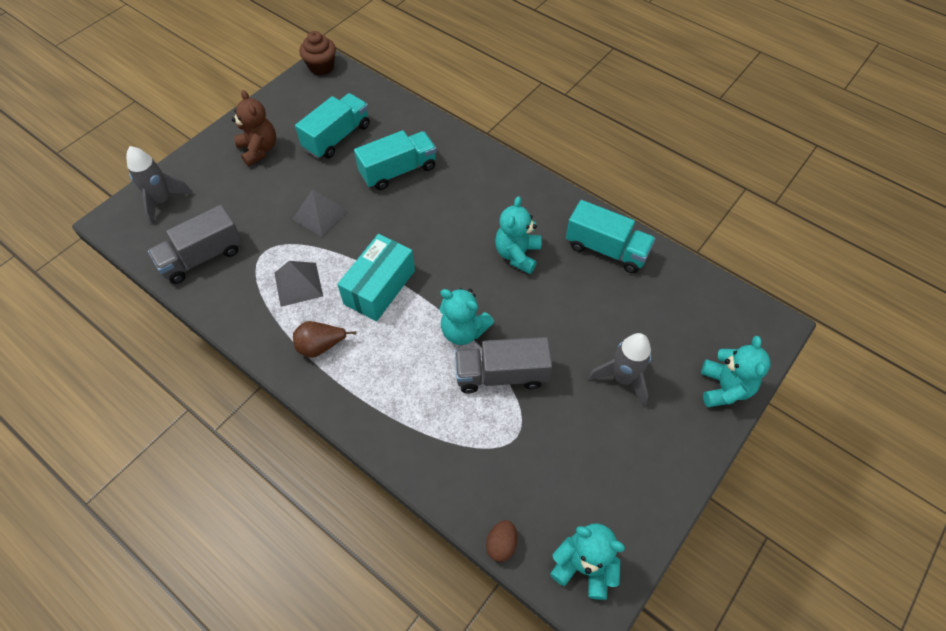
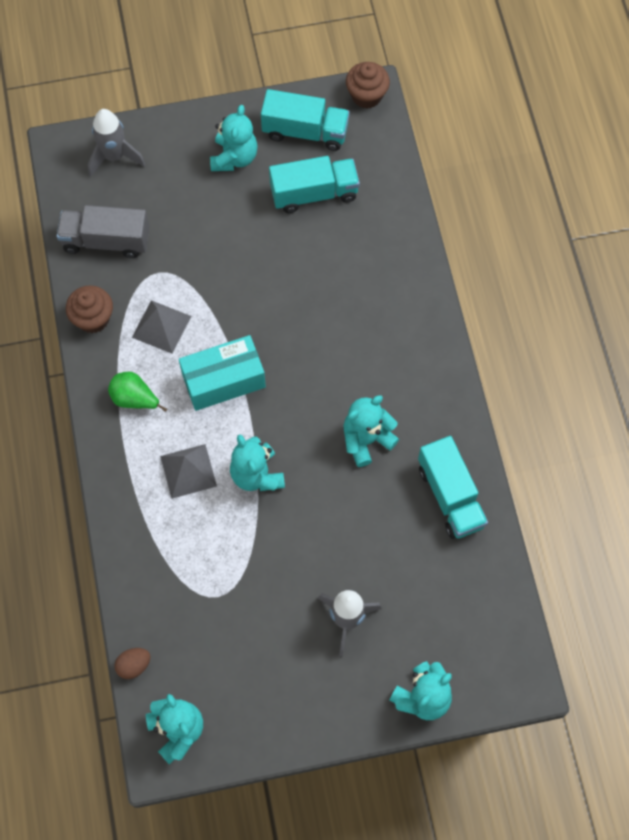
camera: 40 degrees right, 10 degrees up
(237, 314) = (93, 318): none -> brown cupcake
(259, 150) = (234, 157): brown teddy bear -> turquoise teddy bear
(320, 215) = (232, 269): grey pyramid -> grey pyramid (188, 471)
(321, 346) = (134, 399): brown pear -> green pear
(398, 171) = (338, 272): turquoise truck -> turquoise truck (305, 131)
(501, 375) = (252, 537): grey truck -> none

